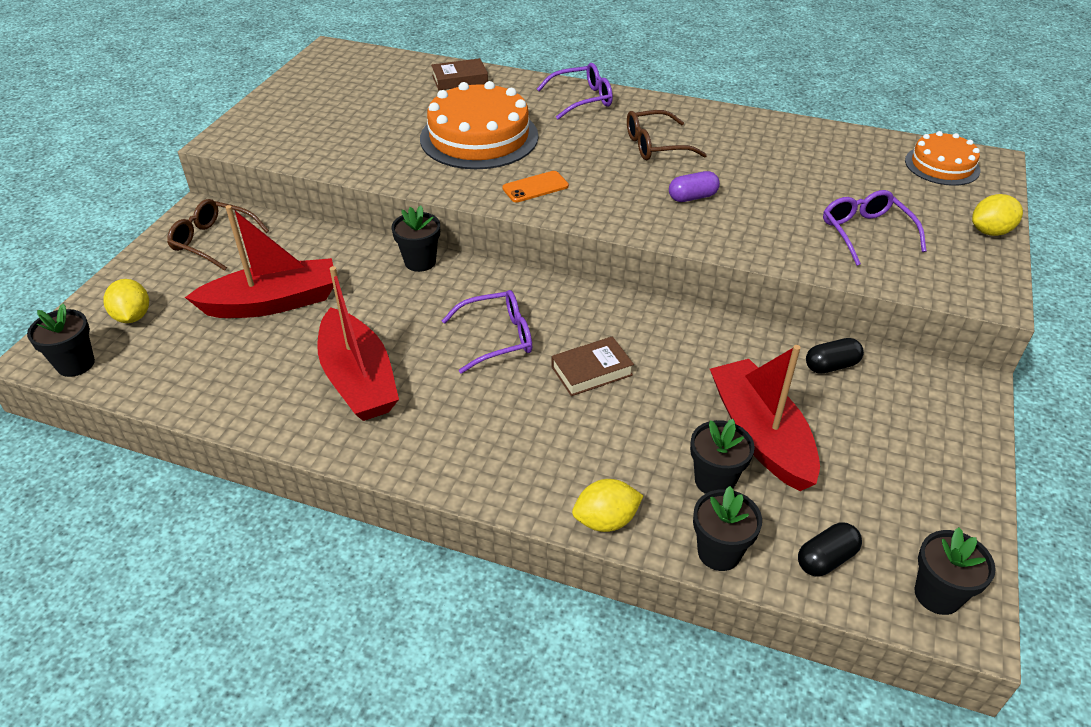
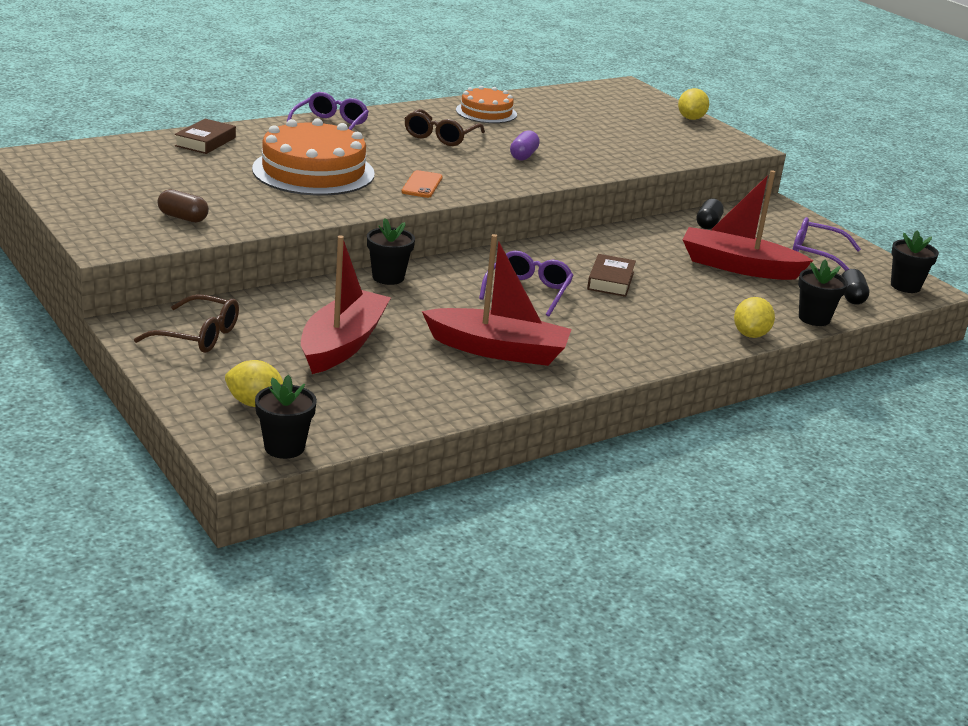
camera: 55 degrees left, 15 degrees down
(213, 241) = (198, 336): brown glasses -> brown glasses turned 135 degrees counterclockwise
(310, 139) = (183, 218): none -> brown capsule
(714, 480) = (758, 294): black flower pot -> none
(865, 233) = (642, 140): purple glasses -> purple glasses (815, 254)
(942, 165) = (609, 95): orange cake -> orange cake (486, 112)

